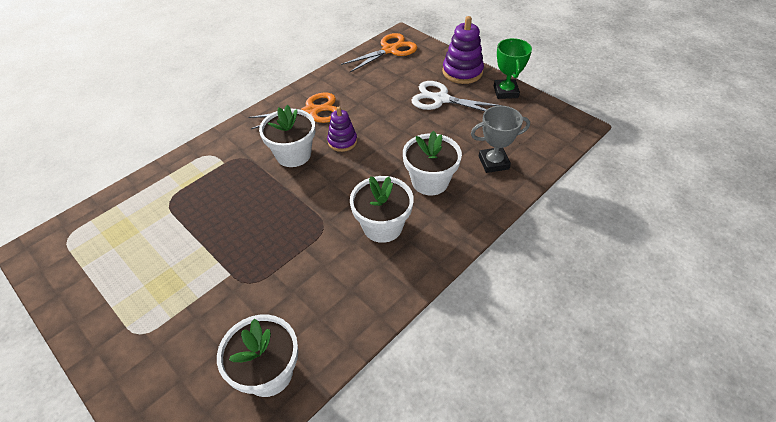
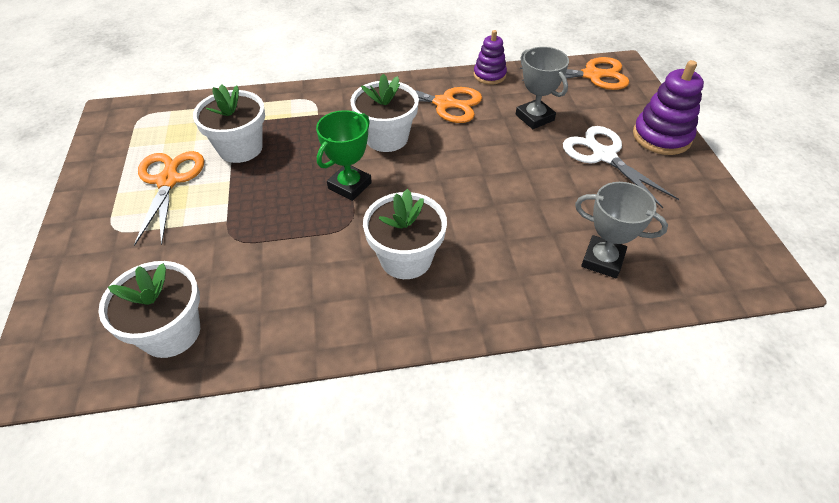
camera: 35 degrees right, 0 degrees up
(149, 273) = (168, 181): none -> orange scissors
(342, 141) = (447, 149): purple stacking toy -> purple stacking toy (489, 75)
(379, 94) = (534, 117): none -> grey trophy
(430, 181) = (503, 240): white flower pot -> white flower pot (240, 148)
(505, 92) = (699, 185): green trophy -> green trophy (349, 185)

